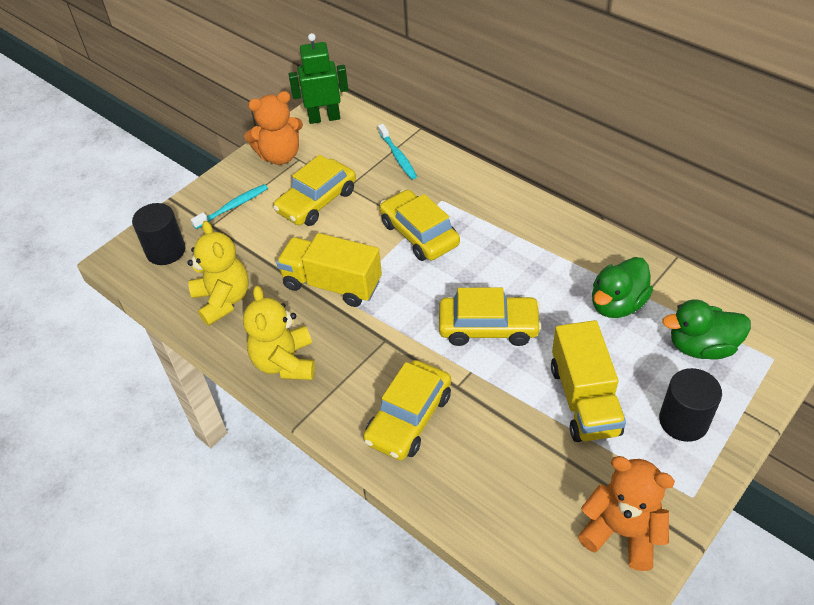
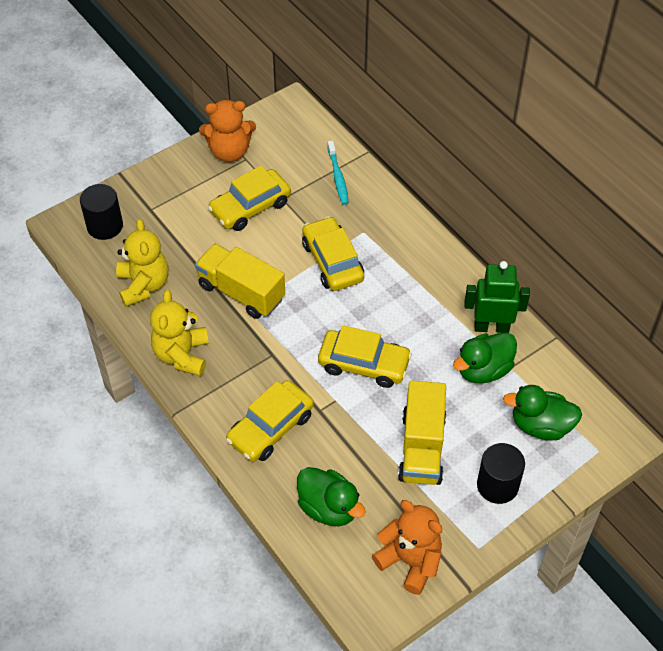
camera: 10 degrees right, 5 degrees up
(233, 207) = (173, 195): turquoise toothbrush -> none
(324, 118) = (281, 119): green robot -> green robot (491, 327)
(505, 492) = (329, 508): none -> green duck

